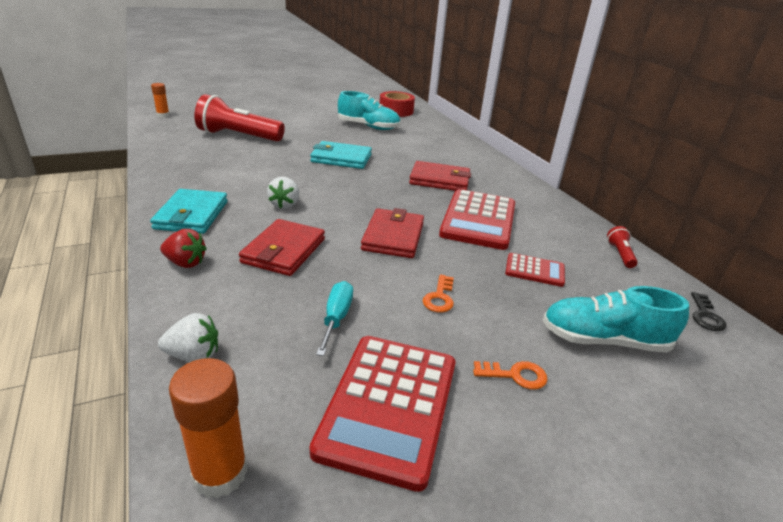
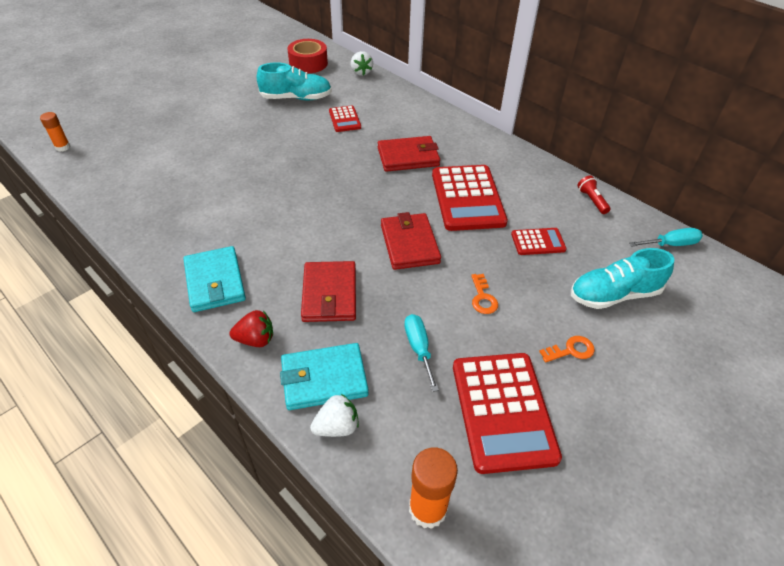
camera: 20 degrees left, 15 degrees up
(238, 136) = (174, 155): red flashlight -> none
(285, 204) = (291, 238): white strawberry -> white strawberry (361, 72)
(341, 158) = (300, 156): turquoise wallet -> turquoise wallet (324, 379)
(400, 146) = (345, 119): none -> red calculator
(705, 316) = (671, 244): black key -> turquoise screwdriver

